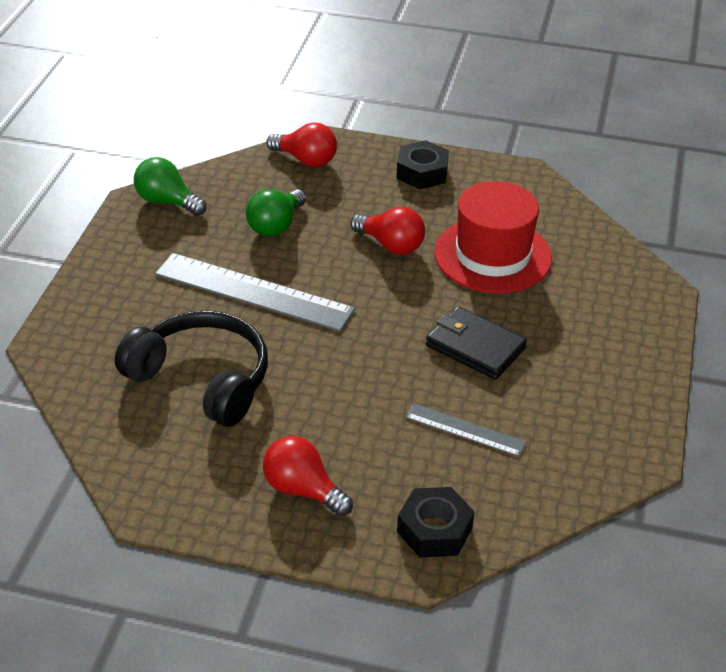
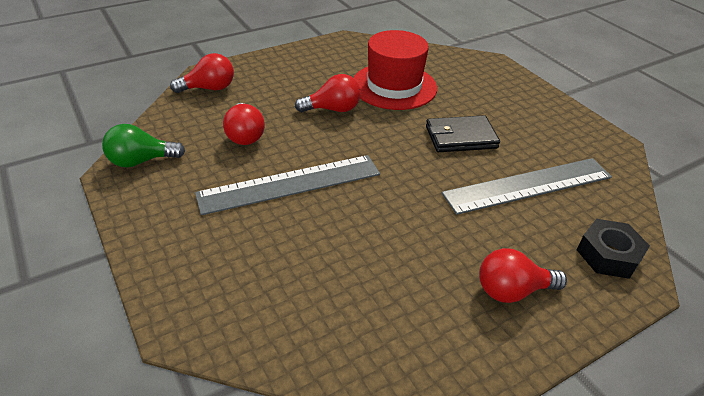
camera: 45 degrees left, 0 degrees up
(201, 380) = (340, 266): black headphones -> none
(276, 225) = (245, 135): green light bulb -> red light bulb
(422, 172) = (291, 63): black nut -> none
(465, 430) = (528, 185): grey ruler -> grey ruler, size x1.87

